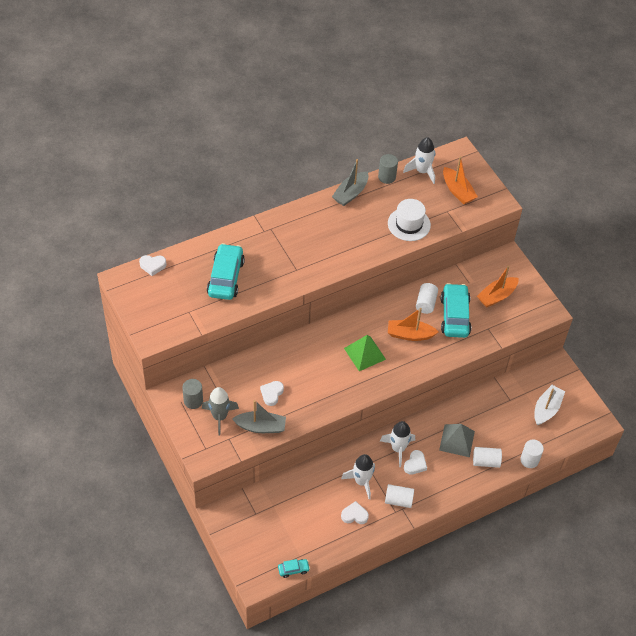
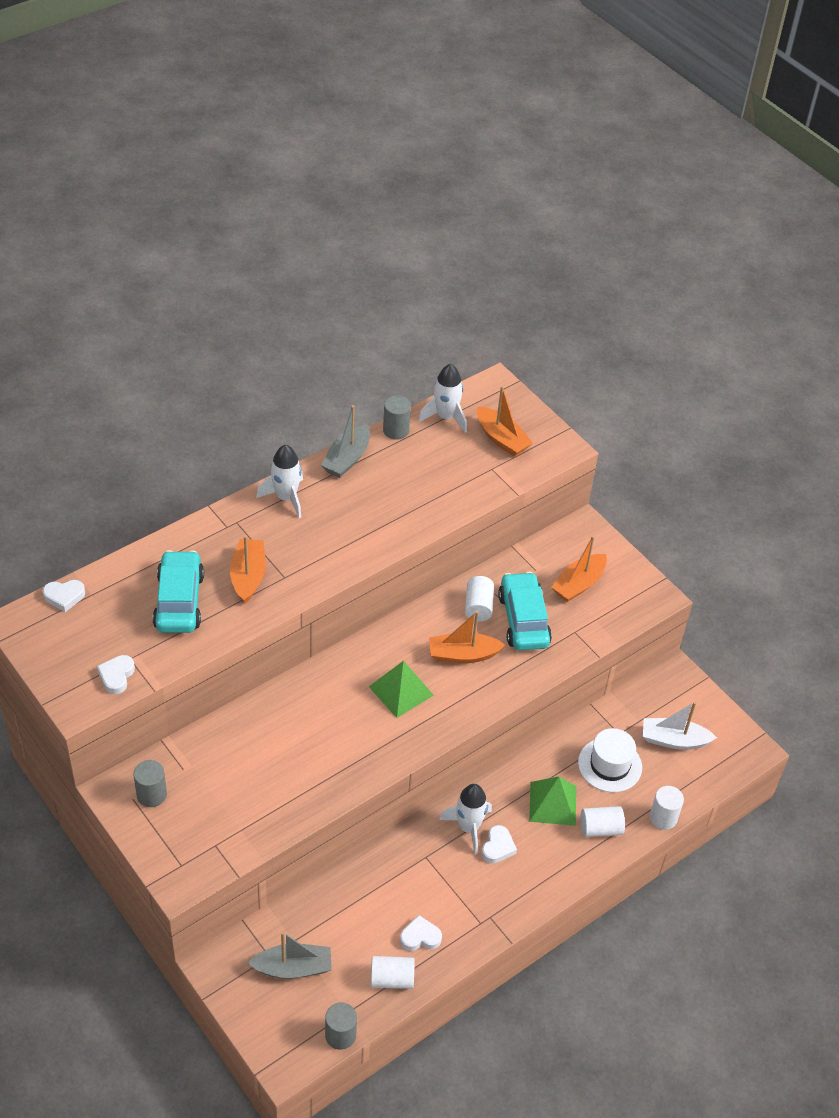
camera: 10 degrees left, 5 degrees down
(219, 417) = (196, 814): grey rocket -> none
(261, 427) = (261, 820): grey boat -> grey boat (293, 968)
(272, 394) = (271, 768): white heart -> white heart (116, 676)
(273, 266) = (248, 576): none -> orange boat
(293, 569) = (340, 1035): turquoise car -> grey cylinder
(361, 481) = (422, 884): white rocket -> white rocket (286, 498)
(398, 500) = (482, 905): white cylinder -> white cylinder (391, 979)
(409, 224) = (439, 493): white hat -> white hat (610, 765)
(457, 440) = (553, 803): grey pyramid -> green pyramid
(546, 409) = (674, 740): white boat -> white boat turned 105 degrees counterclockwise

